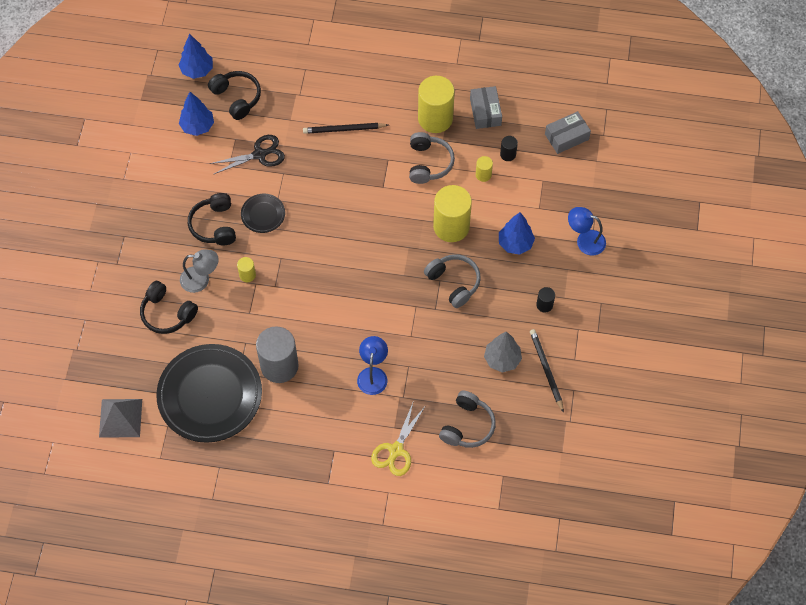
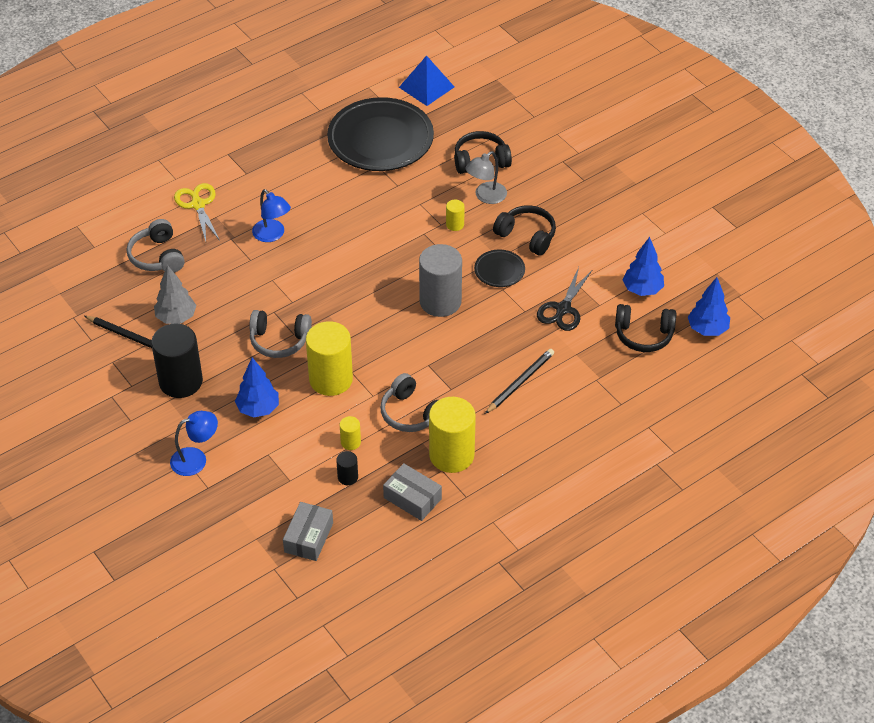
camera: 135 degrees right, 15 degrees down
(120, 418) = (426, 87): grey pyramid -> blue pyramid
(279, 366) = (352, 190): grey cylinder -> grey cylinder (440, 302)
(544, 305) = (181, 381): black cylinder -> black cylinder, size x2.22

